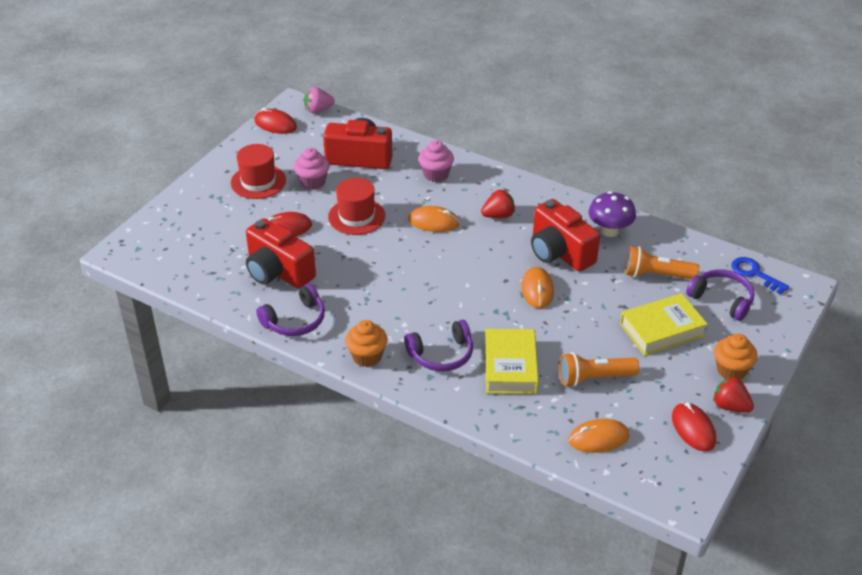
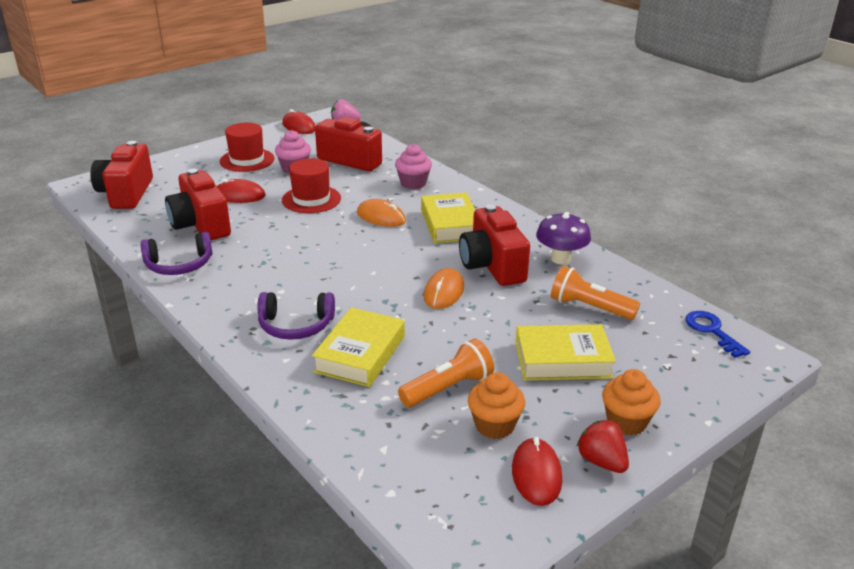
camera: 20 degrees right, 10 degrees down
(174, 252) = (126, 193): none -> red camera
(367, 356) = (219, 309): orange cupcake -> orange cupcake (494, 425)
(498, 215) = (450, 224): red strawberry -> yellow book
(594, 378) = (448, 388): orange flashlight -> orange flashlight turned 135 degrees clockwise
(598, 438) = (408, 452): orange mouse -> none
(722, 299) = (656, 347): purple headphones -> none

